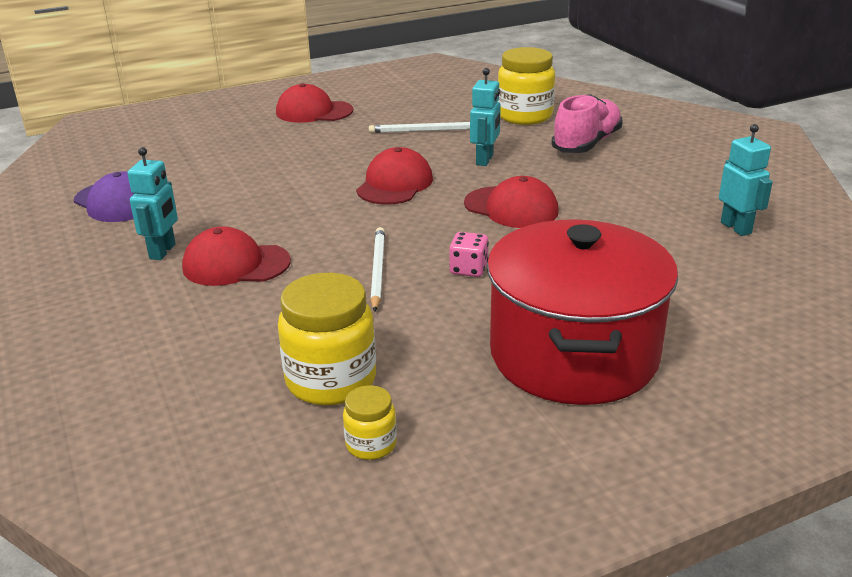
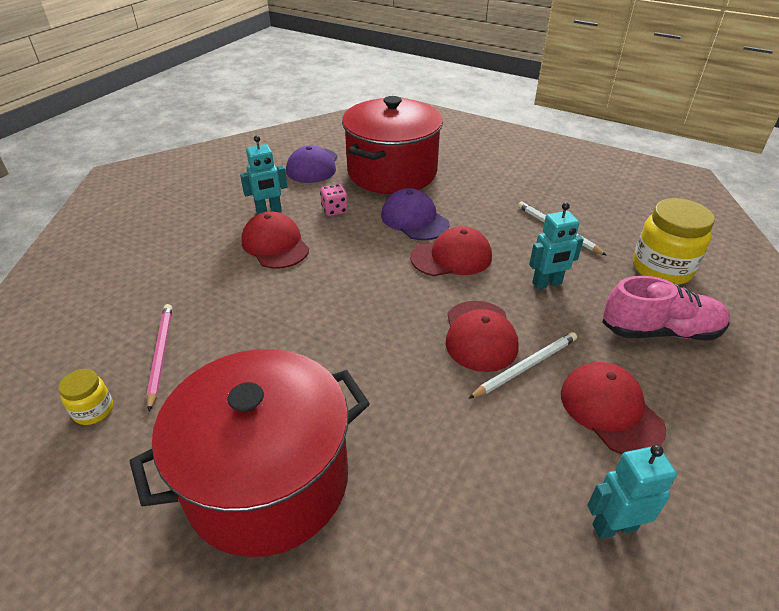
camera: 55 degrees right, 10 degrees up
(212, 166) = (392, 172): none -> red pot
(312, 181) = (414, 219): none -> purple cap
(314, 112) = (519, 169): red cap -> red cap (610, 410)
(331, 380) = (160, 354): yellow jar -> pink pencil
(377, 270) = (316, 309): white pencil -> white pencil (526, 366)
(468, 269) = (356, 355): pink dice -> pink dice (335, 210)
(736, 228) = (614, 526): turquoise robot -> turquoise robot turned 135 degrees counterclockwise

